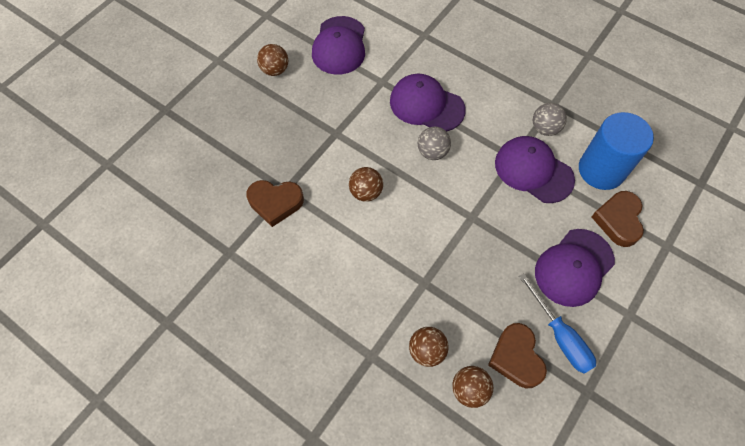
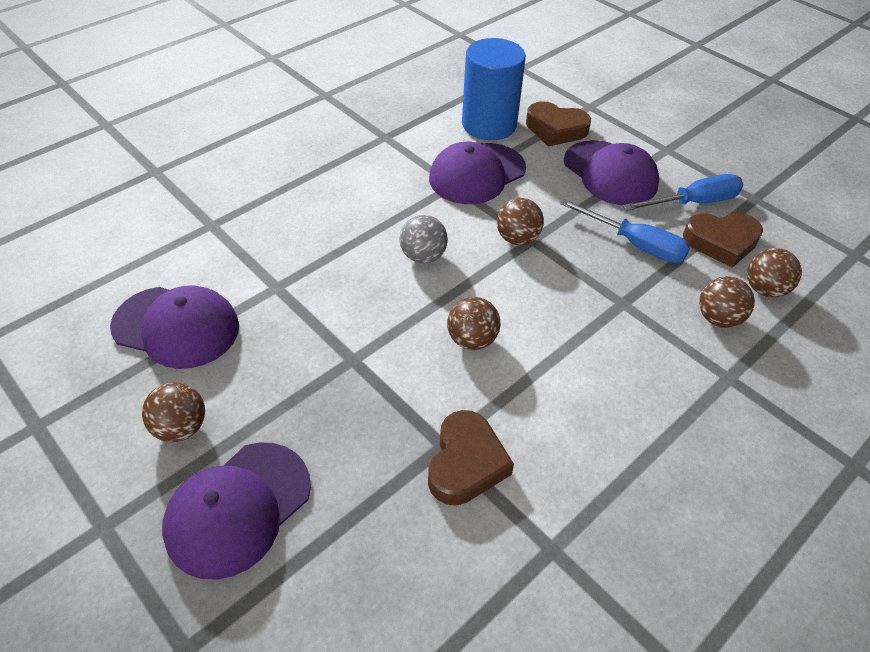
camera: 80 degrees left, 15 degrees down
(426, 105) = (341, 247): purple cap -> purple cap (238, 508)
(469, 207) = (517, 238): none -> brown ball
(490, 289) = (635, 244): none -> blue screwdriver
(545, 128) = (419, 151): grey ball -> none

